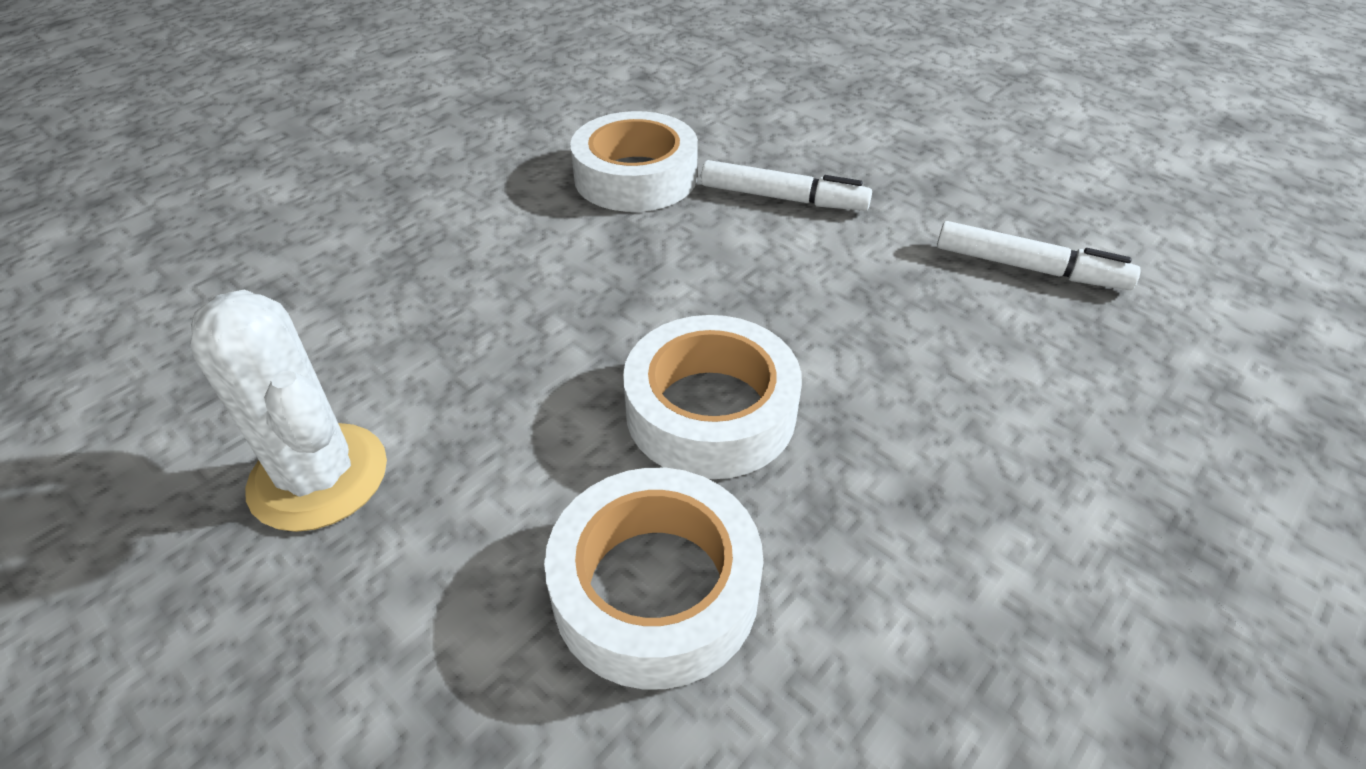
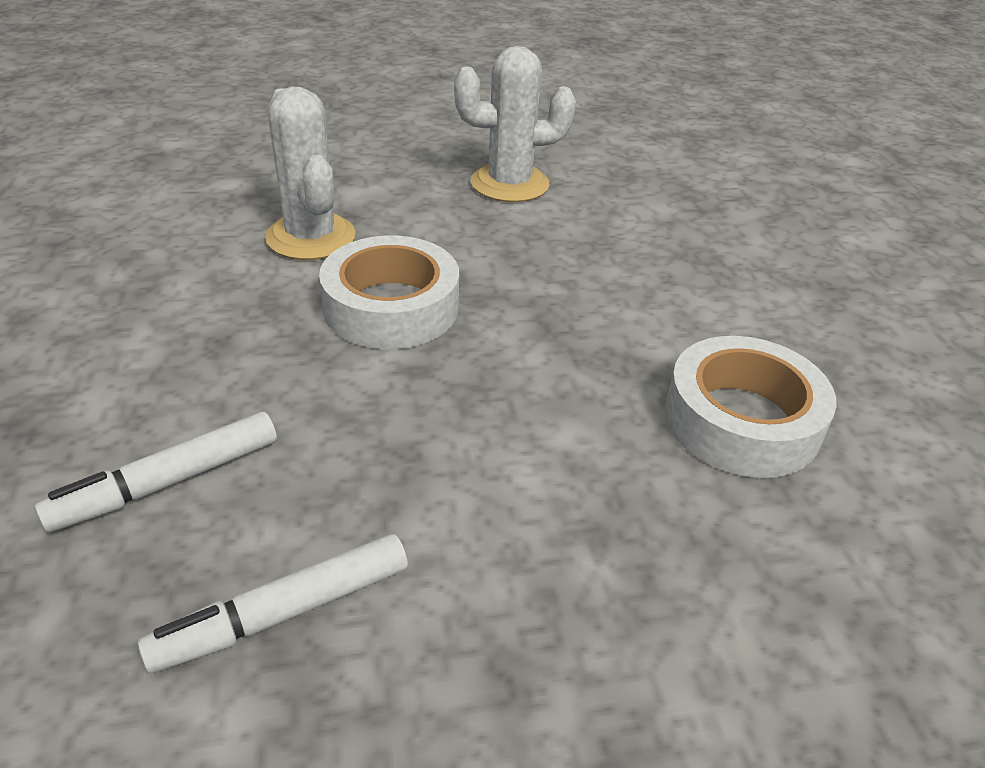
camera: 125 degrees right, 5 degrees down
(655, 588) = (311, 237): white tape -> white cactus
(783, 198) = (607, 504): white marker -> white marker (168, 483)

